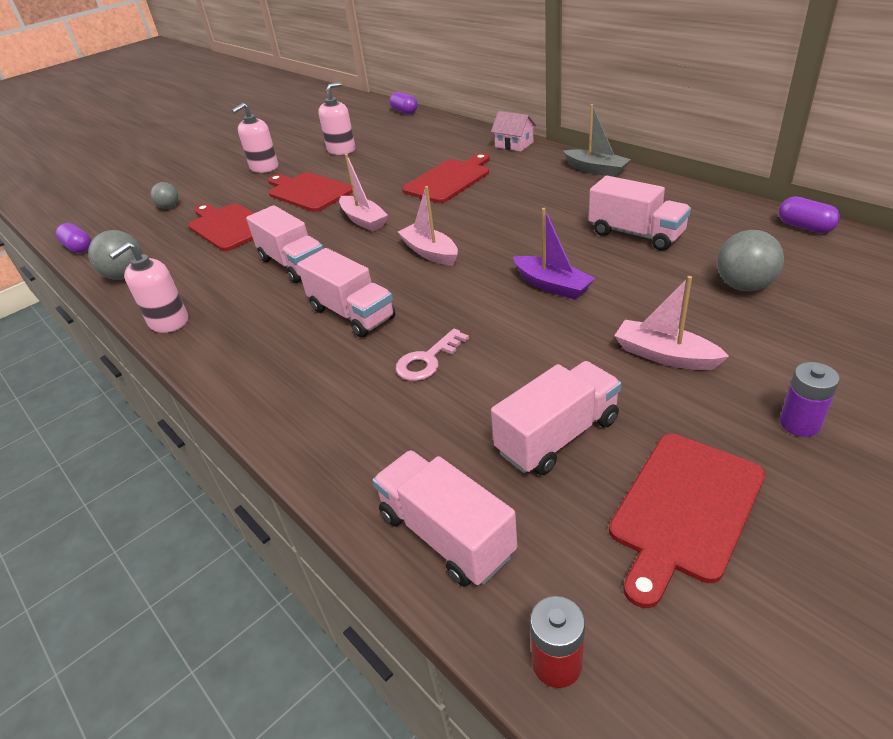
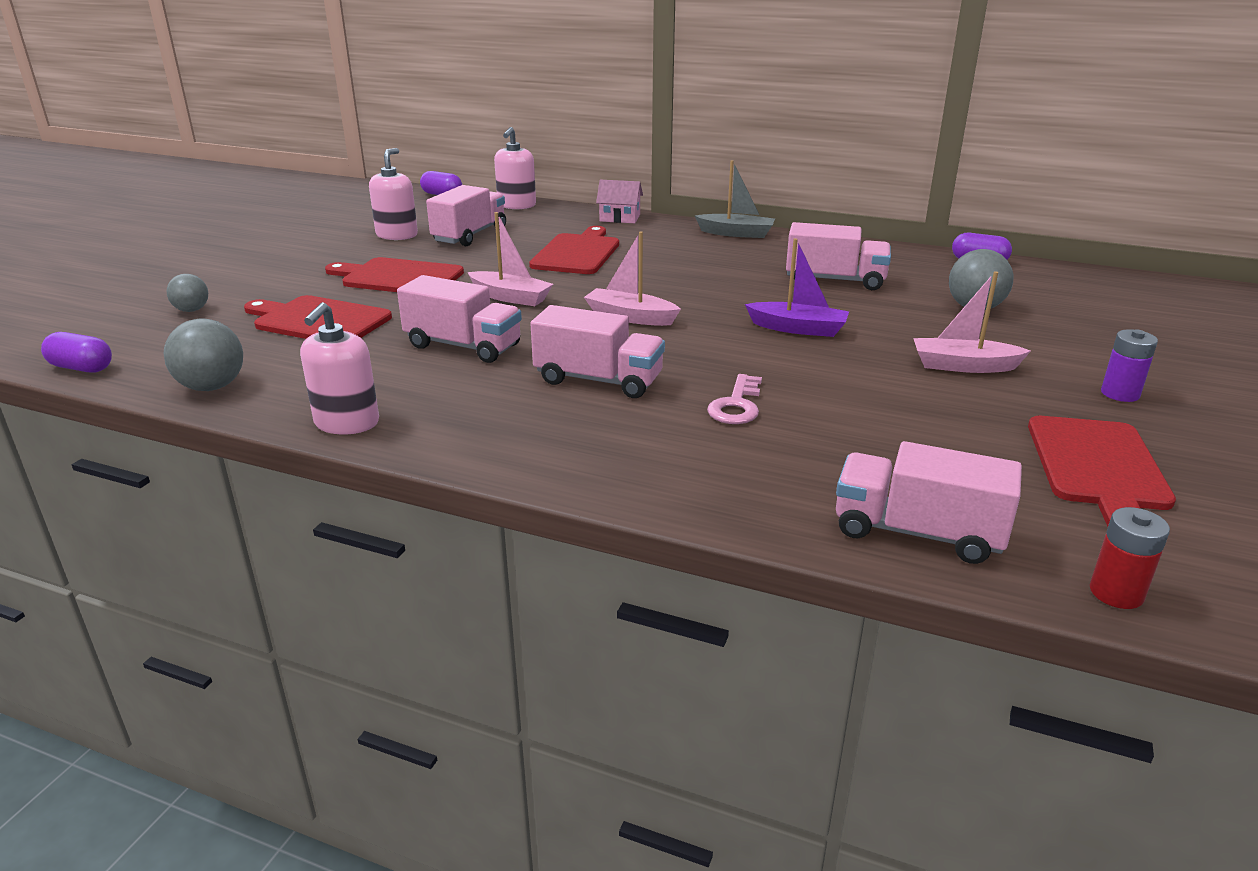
camera: 30 degrees left, 10 degrees down
(264, 167) = (299, 259): pink soap dispenser -> pink soap dispenser (516, 205)
(557, 436) = (935, 439): pink truck -> pink truck (469, 235)

